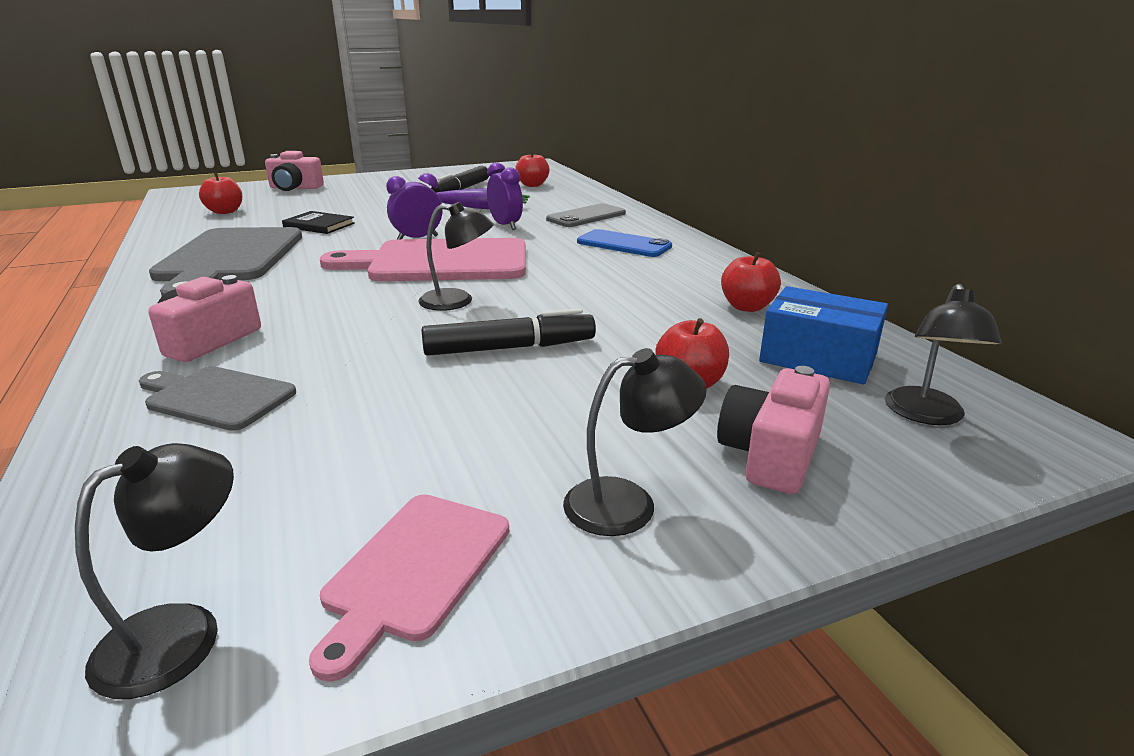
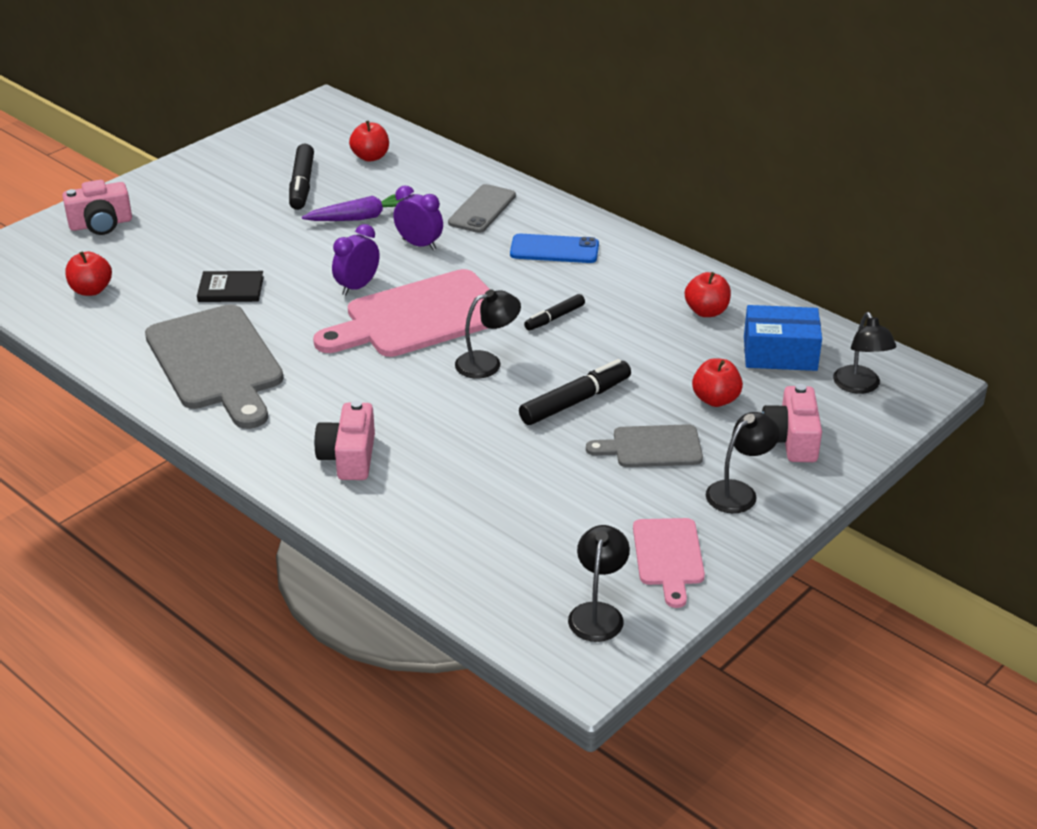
camera: 25 degrees left, 10 degrees up
(216, 397) = (429, 499): grey cutting board -> grey cutting board (651, 447)
(569, 283) = (554, 318): none -> black marker

